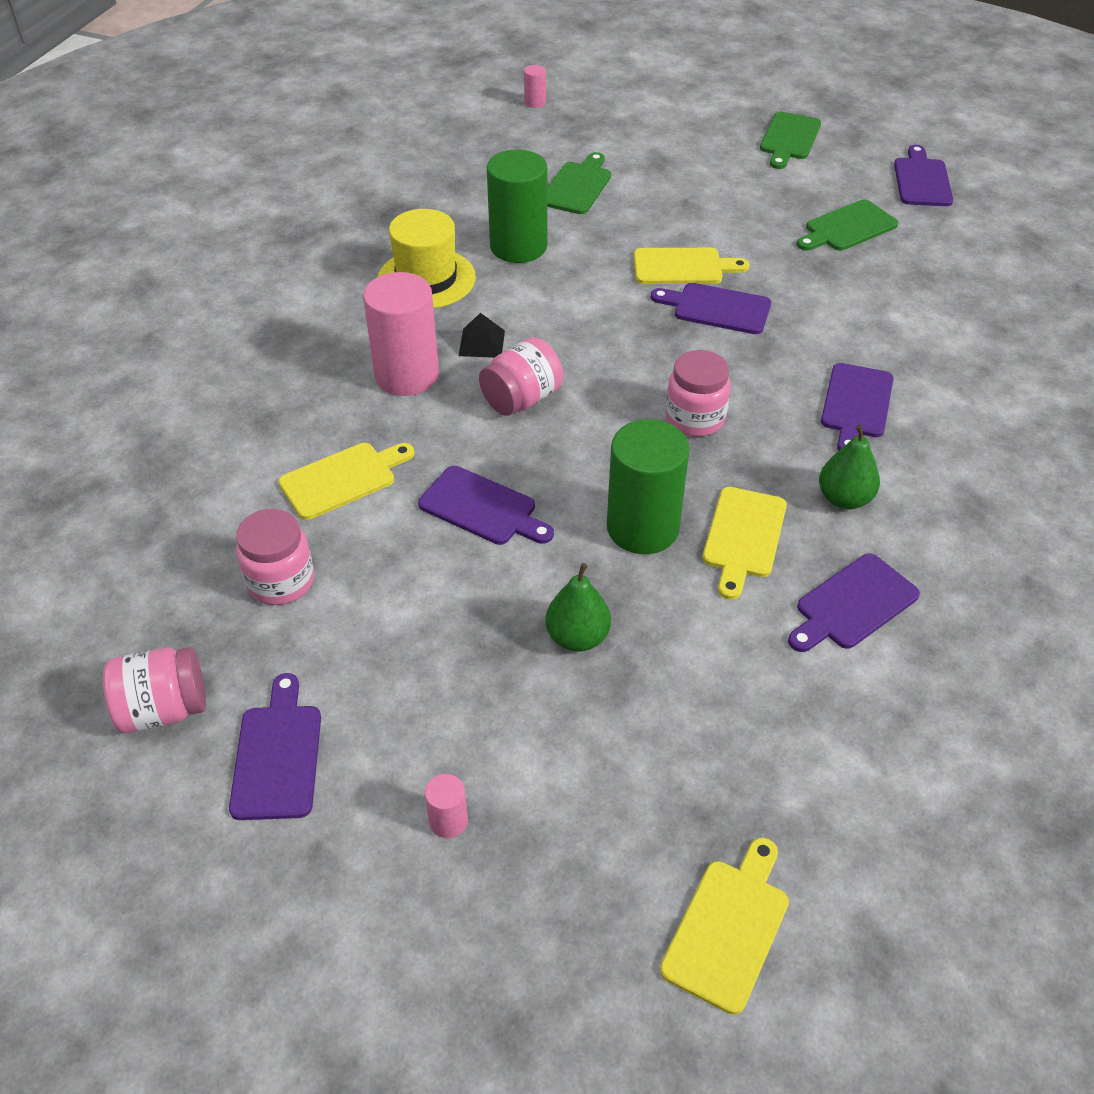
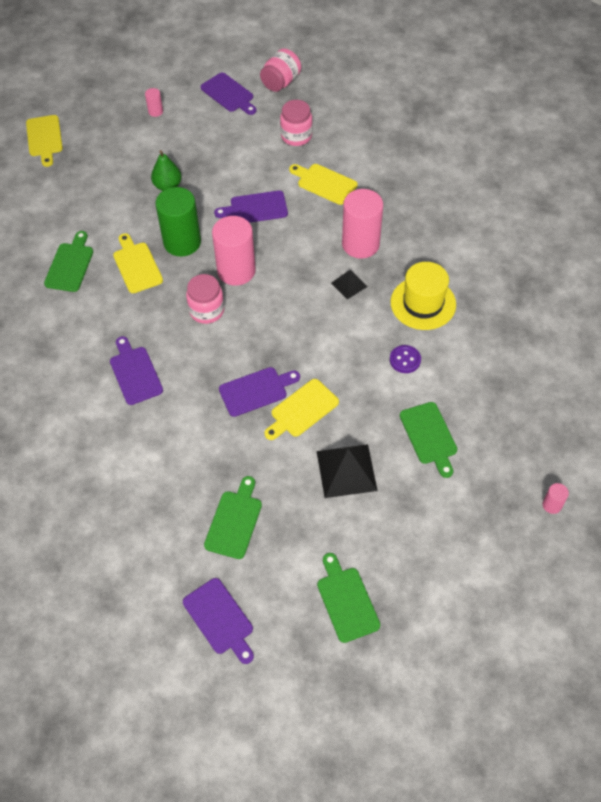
camera: 140 degrees right, 10 degrees up
(343, 479) = (324, 183): yellow cutting board -> yellow cutting board turned 105 degrees clockwise
(518, 247) = (405, 360): green cylinder -> purple button
(522, 399) = (295, 267): pink jar -> none
(604, 442) = (236, 271): none -> pink cylinder
(691, 205) = (346, 470): none -> black pyramid
(844, 499) = (105, 313): green pear -> none
(852, 604) = (70, 265): purple cutting board -> green cutting board

